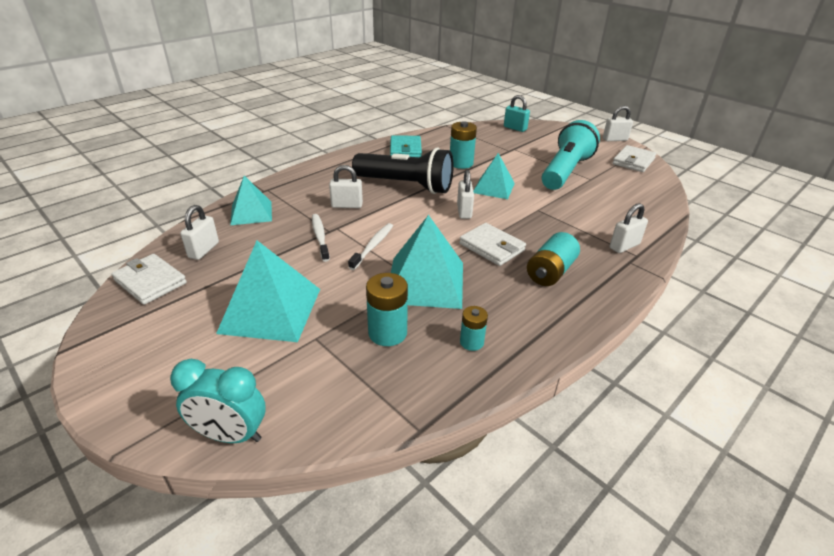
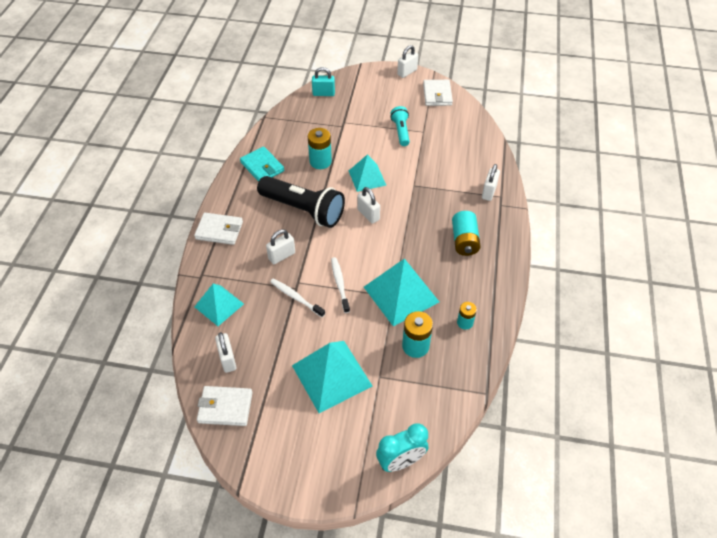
camera: 35 degrees left, 15 degrees up
(406, 185) = (303, 210): black flashlight -> black flashlight turned 45 degrees clockwise
(492, 247) = (414, 239): white wallet -> white wallet (219, 230)
(565, 171) = (401, 131): turquoise flashlight -> turquoise flashlight, size x0.53

